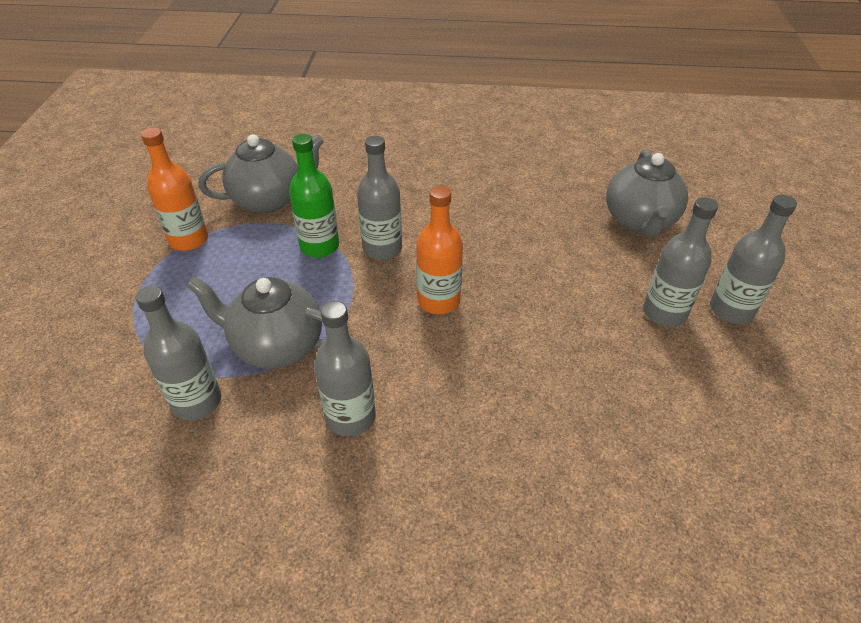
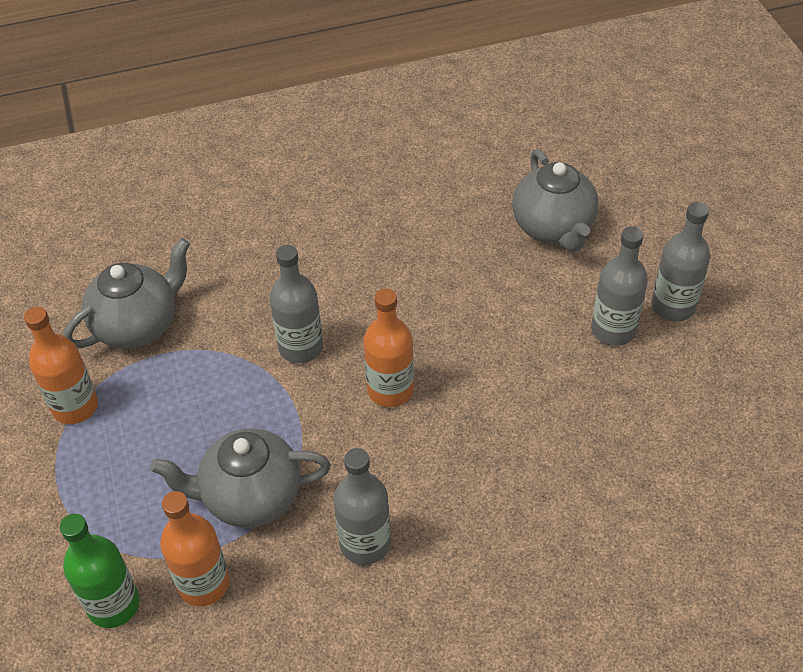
camera: 20 degrees left, 5 degrees up
(197, 402) = (203, 584): grey bottle -> orange bottle
(319, 246) = (230, 367): green bottle -> green bottle (113, 605)

